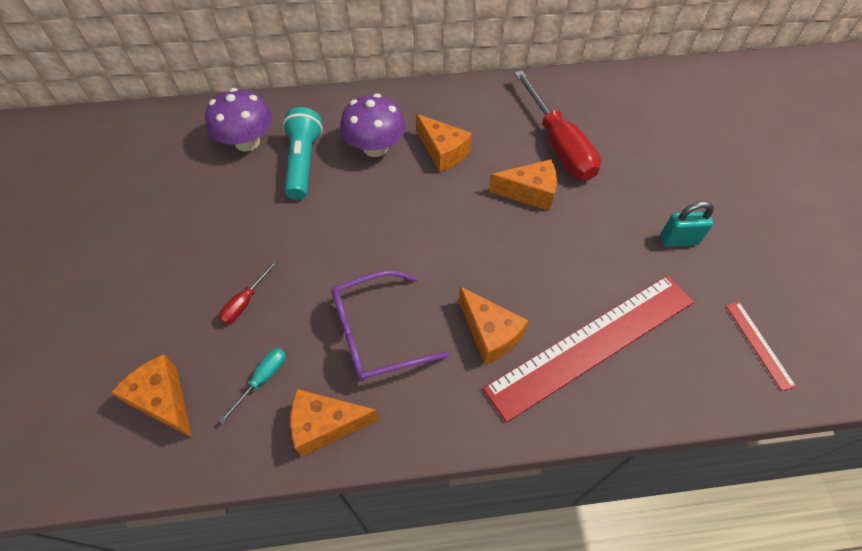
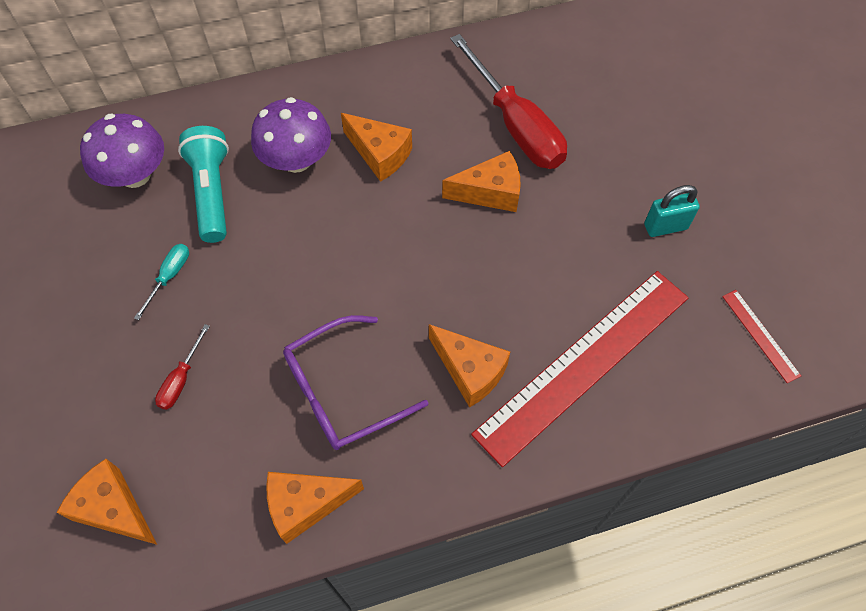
camera: 10 degrees left, 5 degrees up
(263, 379) = (223, 466): turquoise screwdriver -> turquoise screwdriver (169, 277)

